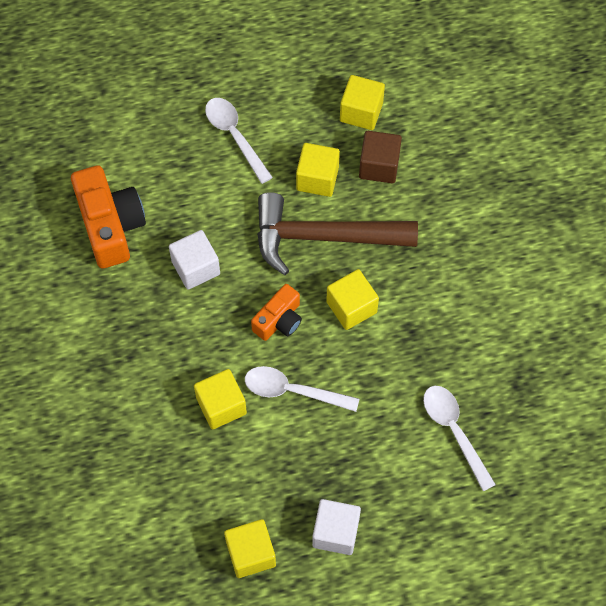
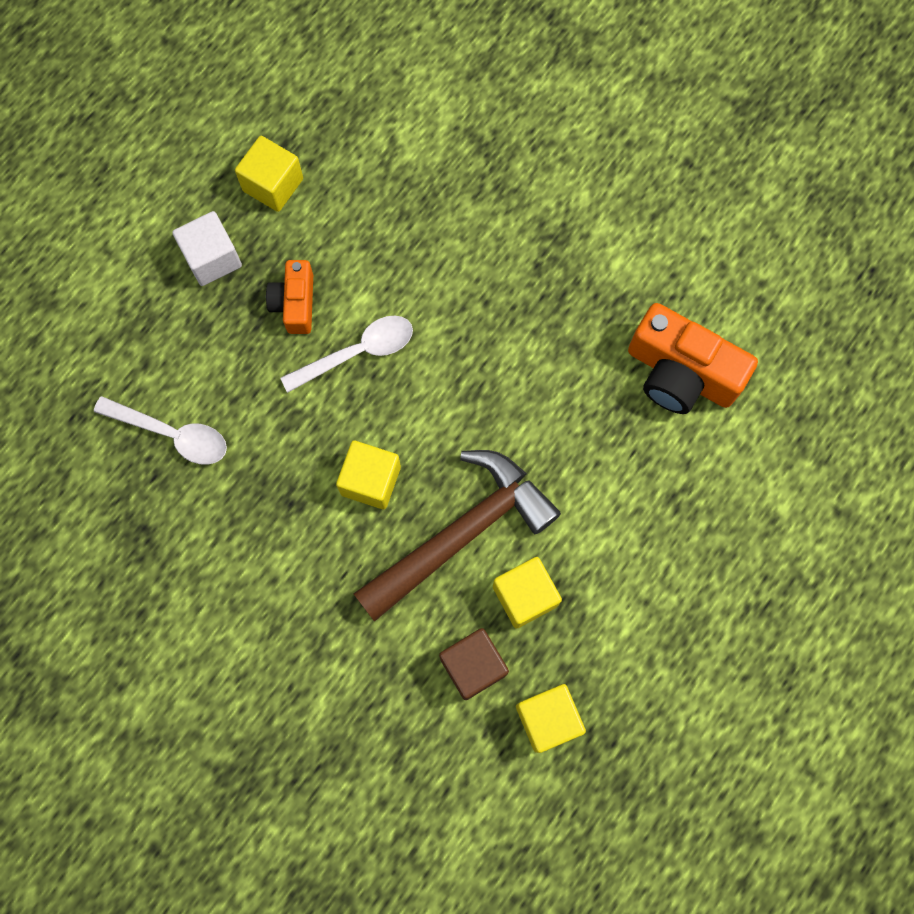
camera: 140 degrees right, 10 degrees up
(196, 268) = (558, 398): white cube -> none
(221, 406) = (412, 287): yellow cube -> none
(235, 136) = (653, 573): white spoon -> none
(279, 320) = (430, 410): orange camera -> orange camera (295, 303)

